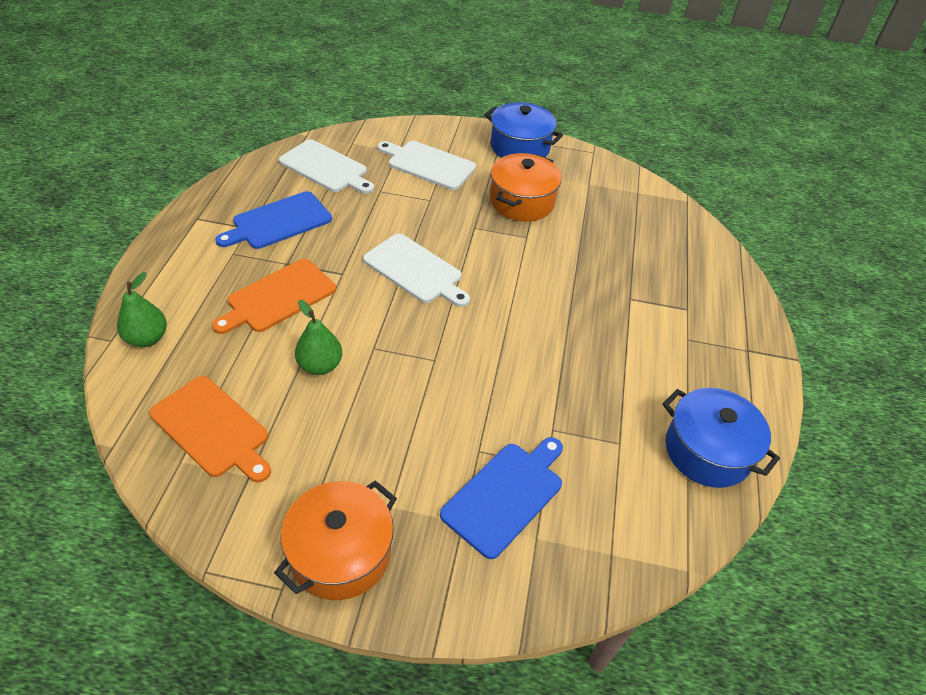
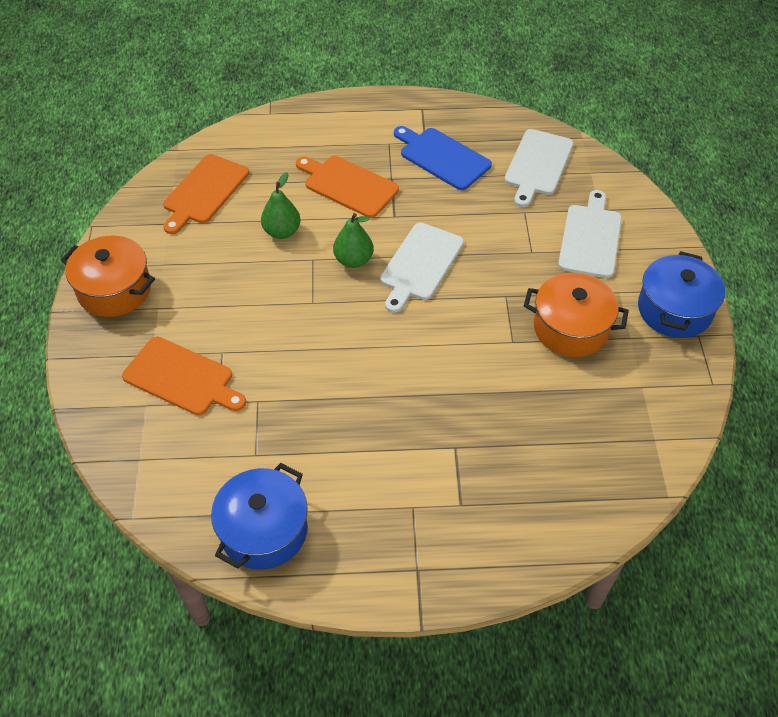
camera: 80 degrees right, 5 degrees up
(147, 338) = (277, 130): green pear -> green pear (353, 260)
(505, 495) = (182, 378): blue cutting board -> orange cutting board

